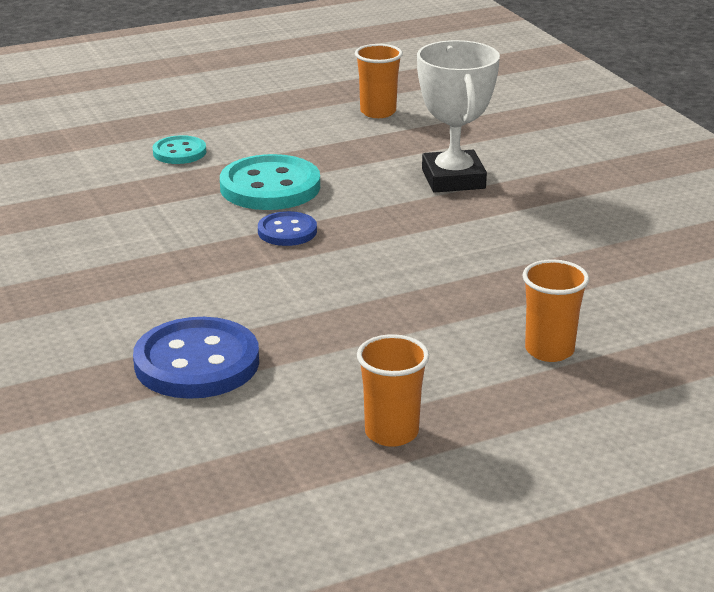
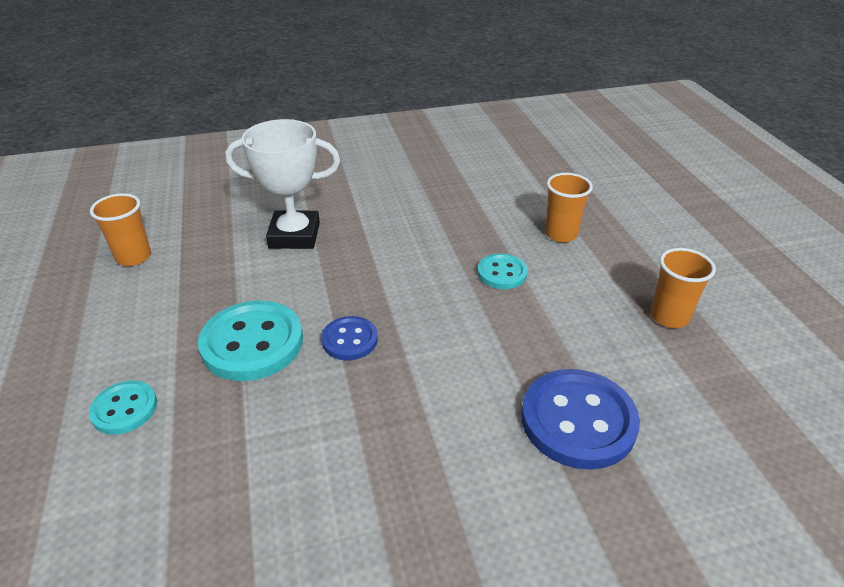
camera: 80 degrees left, 10 degrees up
(436, 309) = (502, 273): none -> turquoise button

